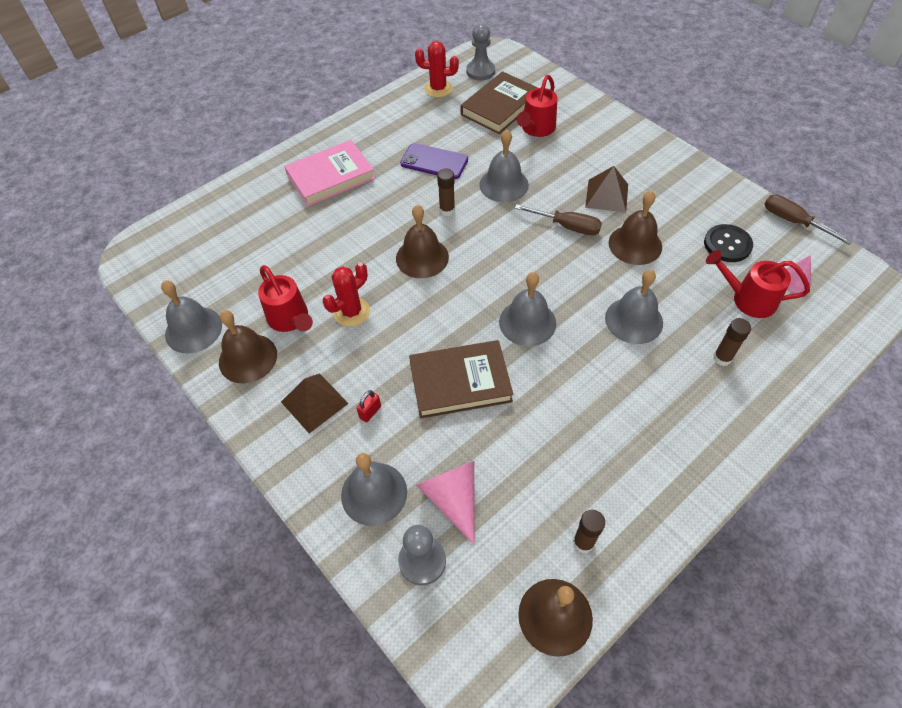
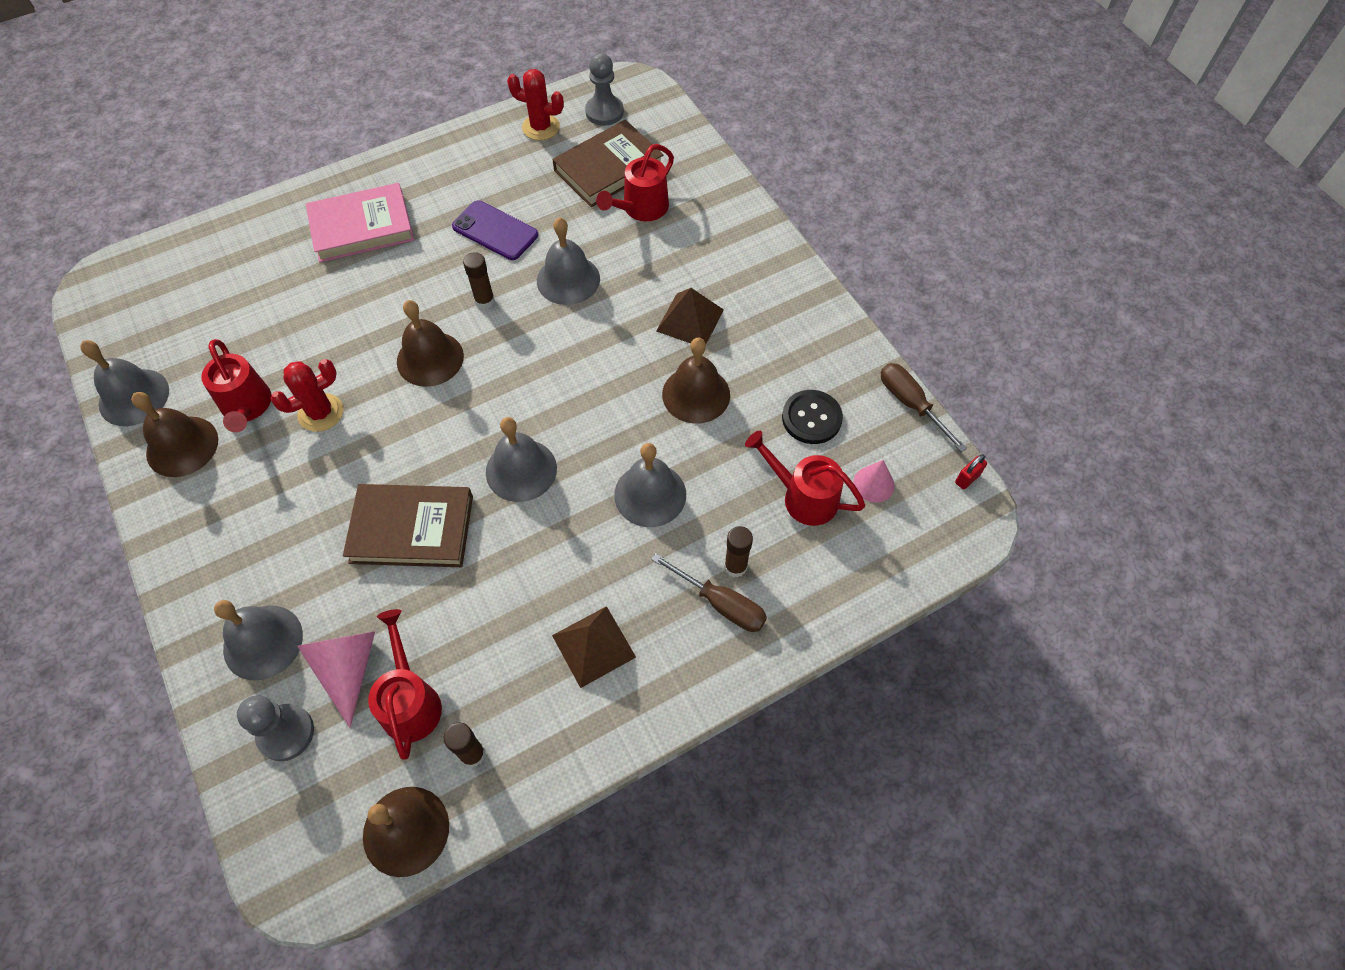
camera: 10 degrees right, 5 degrees up
(314, 402) = (237, 517): brown pyramid -> brown pyramid (593, 646)
(370, 412) = (295, 543): red padlock -> red padlock (967, 478)
(514, 512) = (410, 700): none -> red watering can
(567, 226) = (622, 353): brown screwdriver -> brown screwdriver (721, 604)

